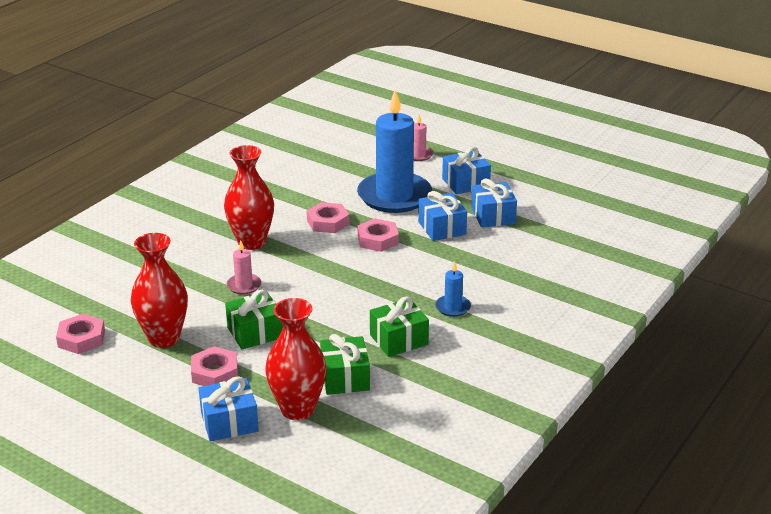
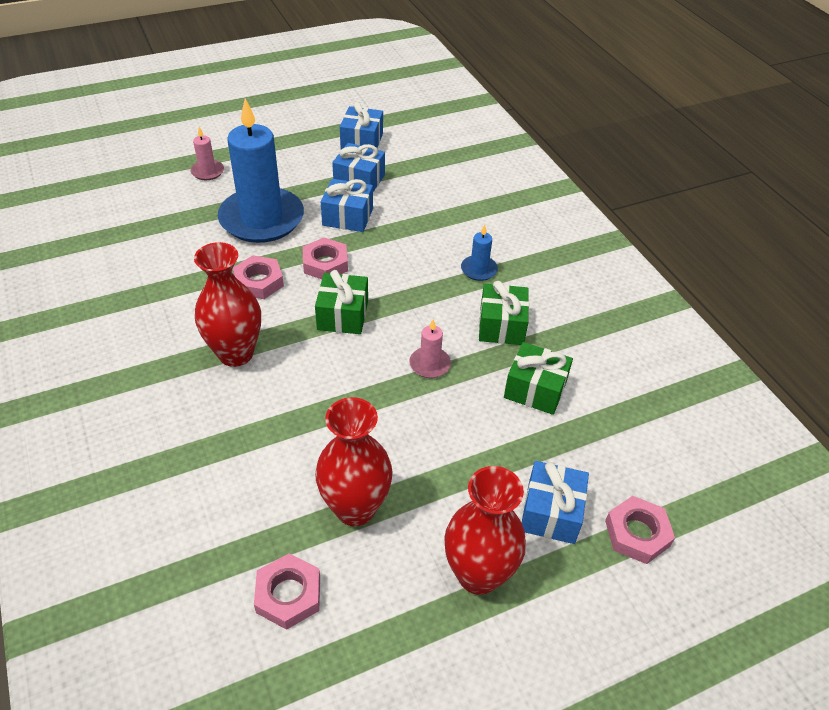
camera: 60 degrees left, 15 degrees up
(214, 372) = (455, 488): pink nut -> pink nut (637, 533)
(244, 286) = (313, 395): pink candle -> pink candle (429, 364)
(255, 332) = (408, 423): green gift -> green gift (343, 315)
(298, 409) = (563, 447): red vase -> red vase (478, 574)
(465, 183) = (289, 169): blue gift -> blue gift (362, 141)

